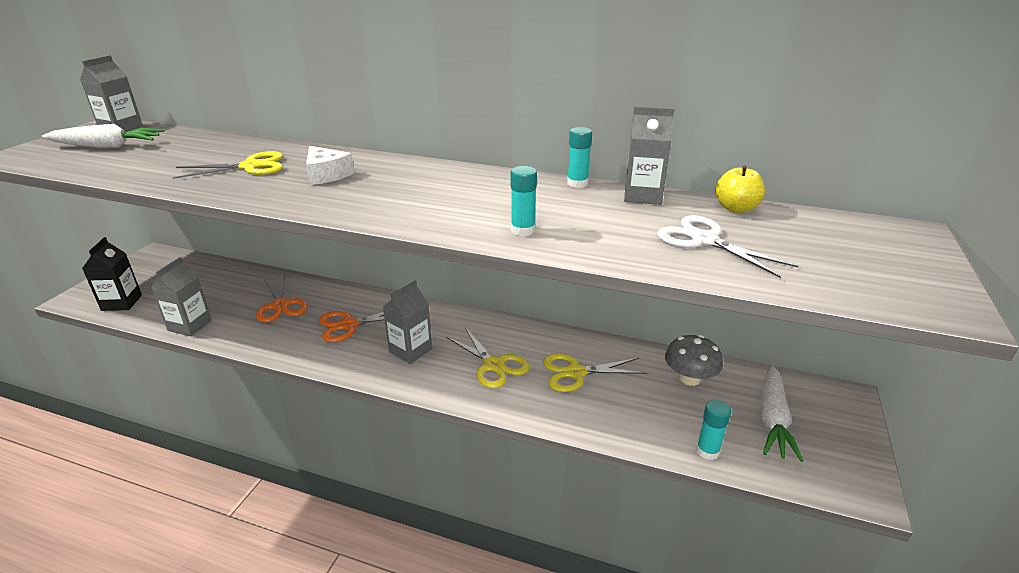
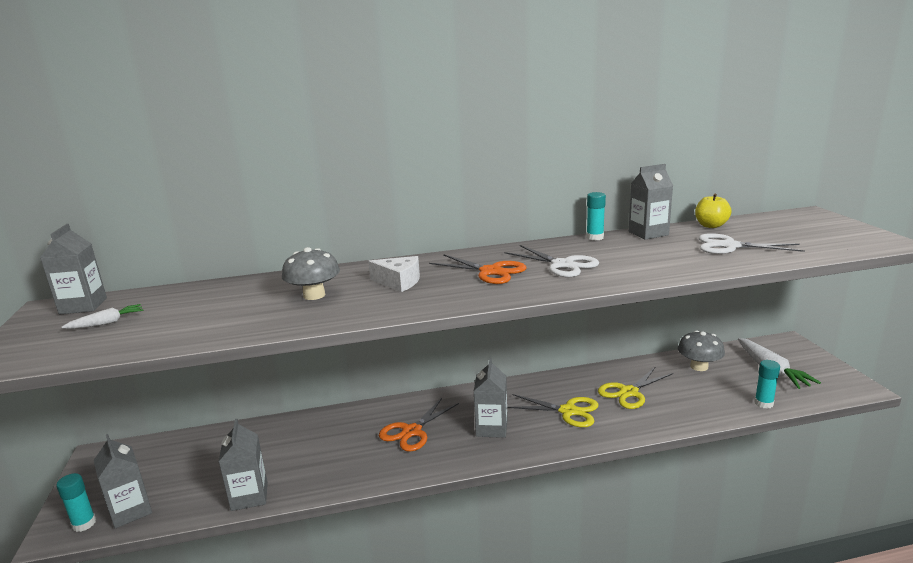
camera: 30 degrees left, 10 degrees down
(107, 146) = (106, 323): white carrot -> white carrot, size x0.54
(122, 303) = (131, 511): black carton -> grey carton
(251, 167) = (314, 295): yellow scissors -> grey mushroom
(280, 305) = (323, 443): orange scissors -> orange scissors (490, 272)
(485, 203) = (562, 265): none -> white scissors
(523, 230) = (622, 272): turquoise glue stick -> turquoise glue stick (84, 524)

